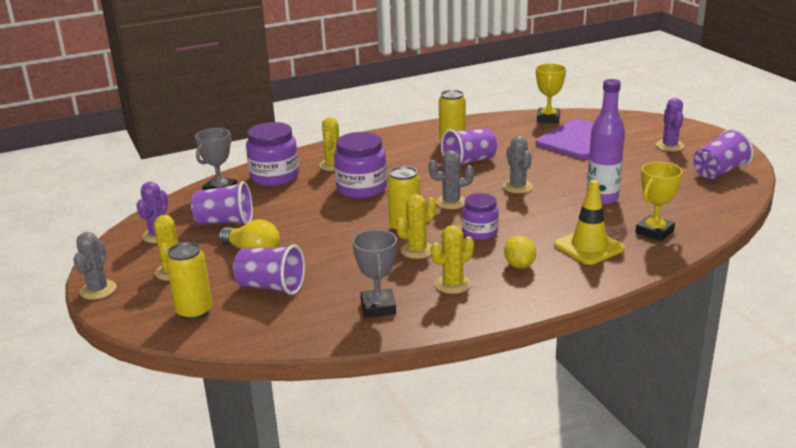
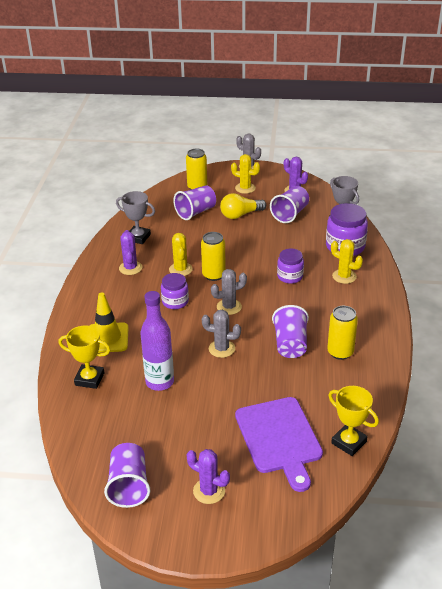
camera: 120 degrees right, 10 degrees up
(361, 188) = (290, 276): purple jar -> purple jar, size x0.63
(451, 202) = (229, 307): grey cactus -> grey cactus turned 45 degrees clockwise
(452, 284) = (130, 268): yellow cactus -> purple cactus
(519, 265) = (120, 300): yellow lemon -> none
(654, 232) = (89, 379): yellow trophy -> yellow trophy turned 60 degrees counterclockwise

